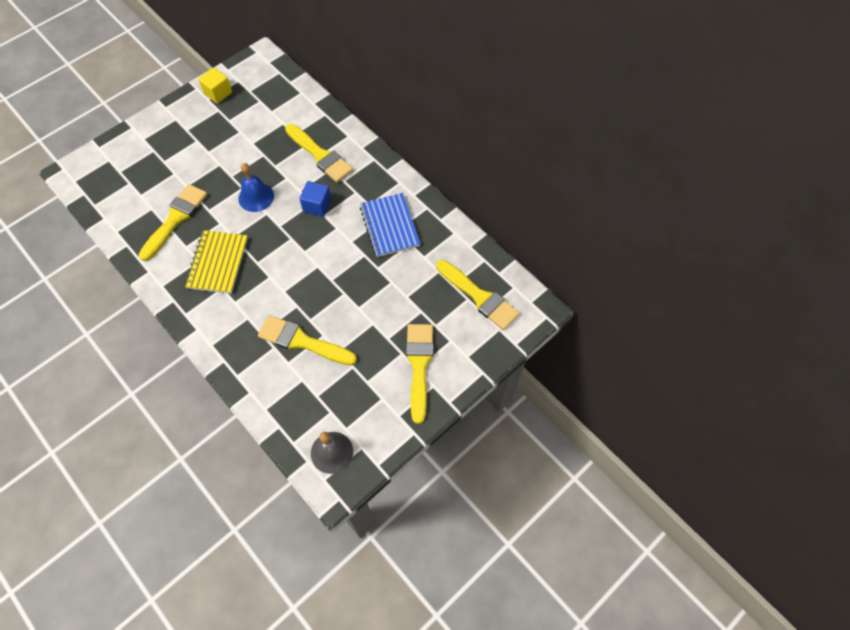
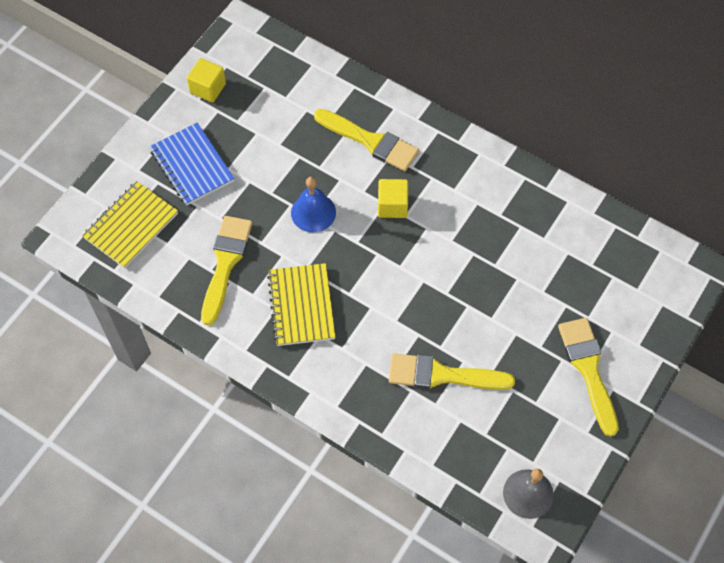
camera: 15 degrees left, 0 degrees up
(120, 177) = (131, 226): none -> yellow notebook
(317, 205) = (392, 205): blue cube -> yellow cube
(389, 226) = (489, 211): blue notebook -> blue notebook (192, 165)
(479, 297) = (626, 271): yellow brush -> none

